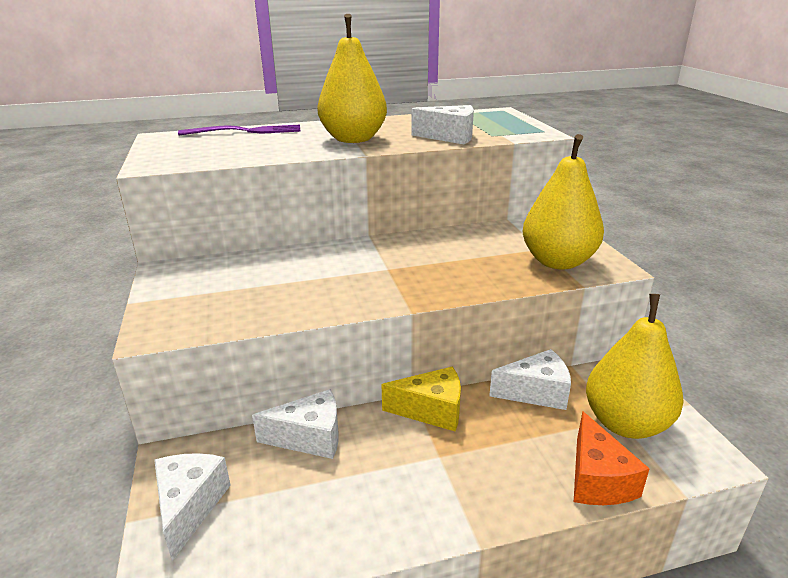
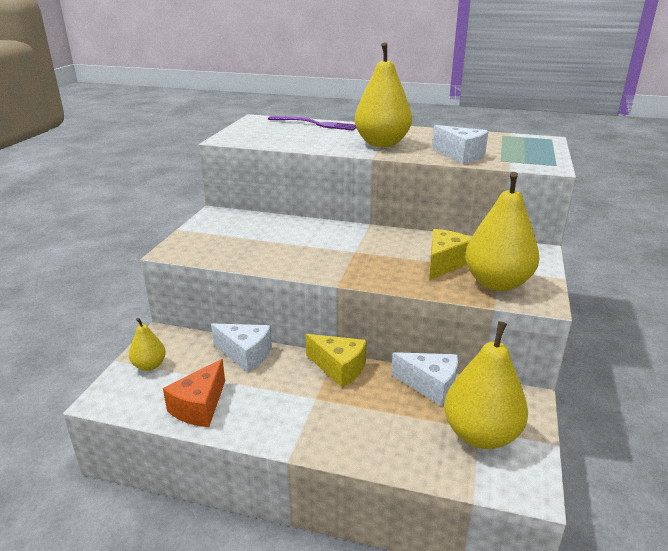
camera: 30 degrees right, 0 degrees up
(189, 506) = (149, 365): white cheese -> yellow pear
(490, 256) = (445, 263): none -> yellow cheese
(597, 479) = (413, 459): orange cheese -> orange cheese (199, 406)

